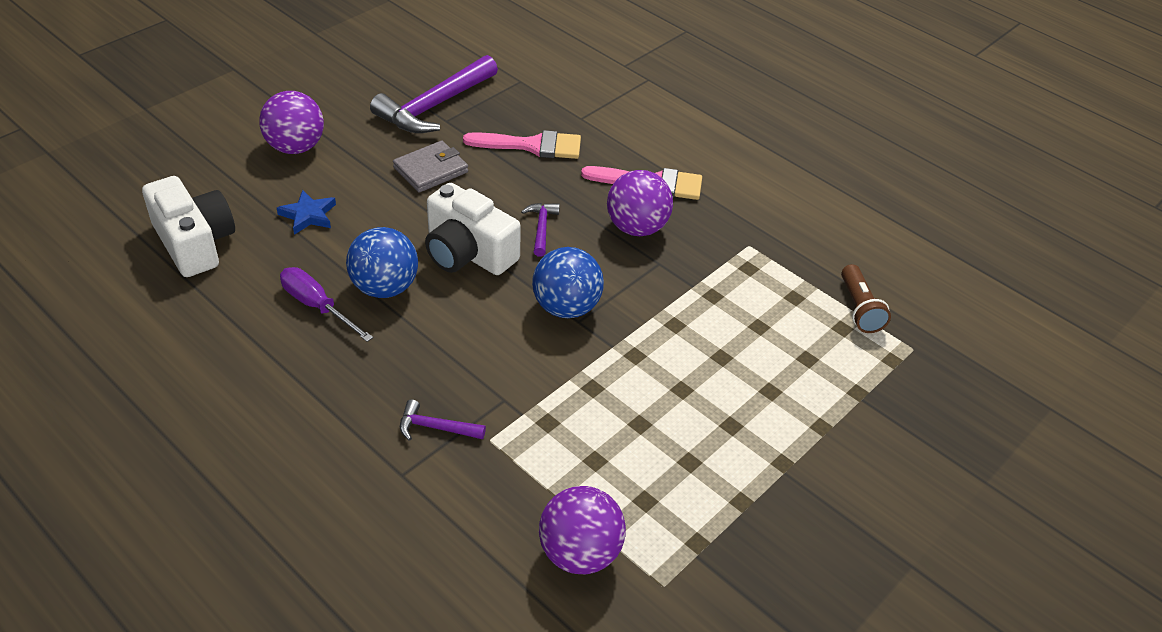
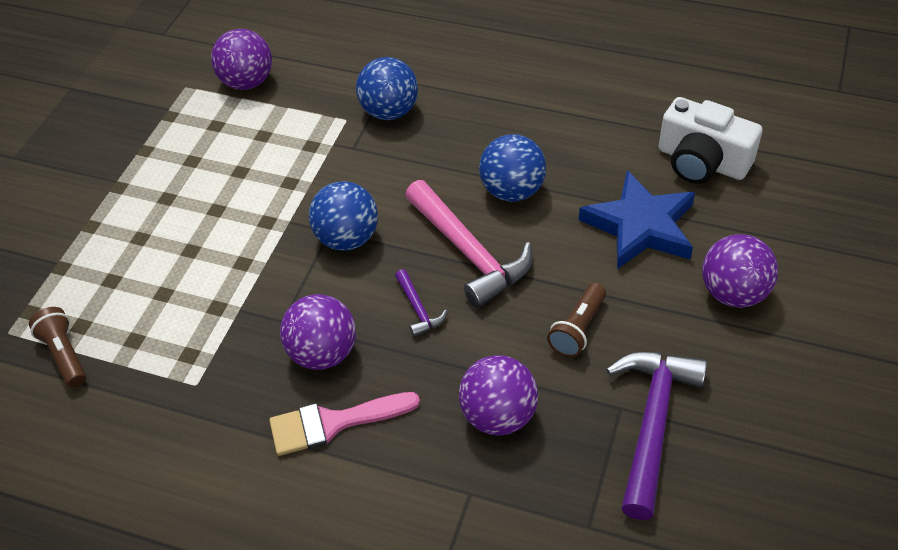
camera: 160 degrees right, 5 degrees up
(308, 215) = (640, 226): blue star -> blue star, size x1.96
(317, 306) = (550, 154): purple screwdriver -> none
(431, 170) = (578, 329): grey wallet -> brown flashlight
(436, 427) = (389, 112): purple hammer -> blue ball
(468, 252) = (468, 252): white camera -> pink hammer
(532, 146) = (498, 416): pink brush -> purple ball

